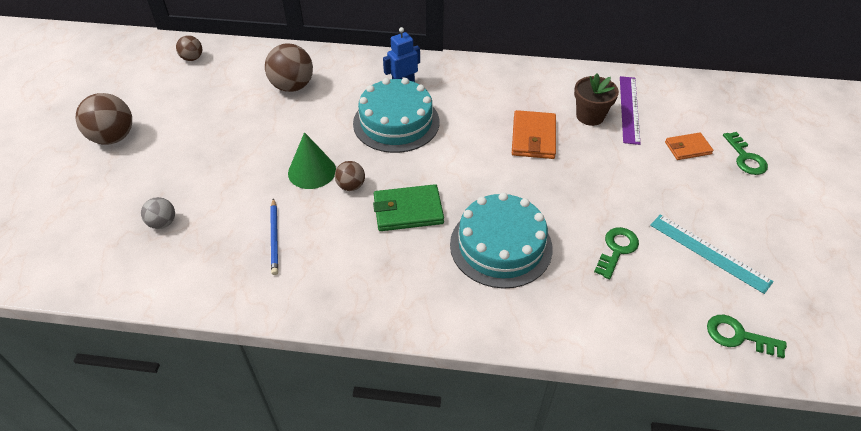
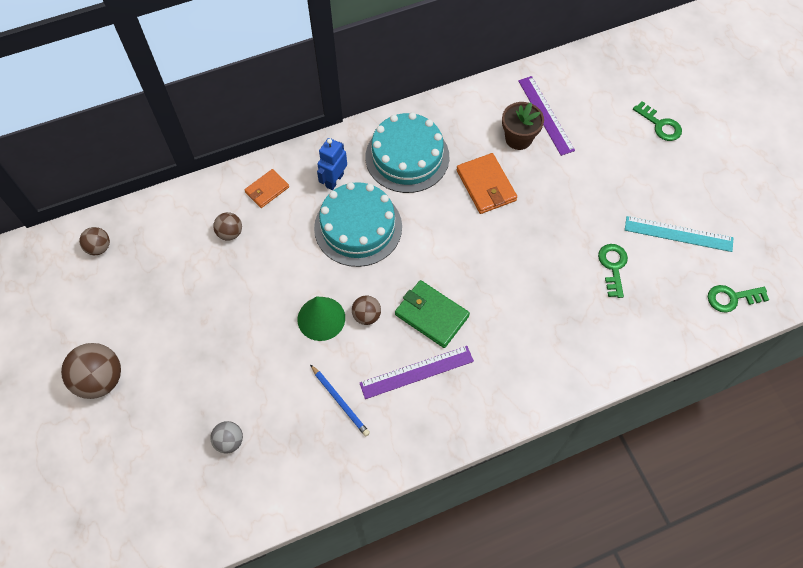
camera: 30 degrees left, 15 degrees up
(292, 86) = (230, 233): brown ball -> brown ball, size x0.56
(359, 247) = (416, 372): none -> purple ruler
(408, 210) = (431, 315): green wallet -> green wallet turned 75 degrees clockwise
(501, 246) = (526, 310): turquoise cake -> turquoise cake (407, 157)
(687, 148) = (612, 136): orange wallet -> orange wallet (267, 190)

